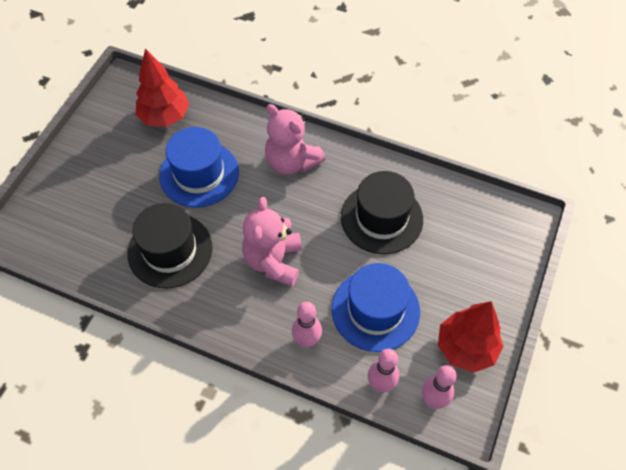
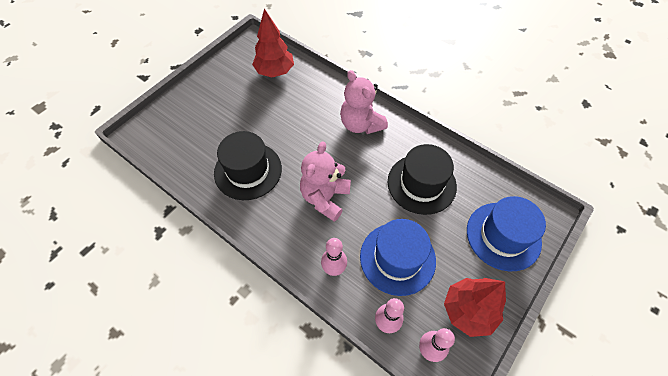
camera: 15 degrees right, 0 degrees up
(199, 174) = (287, 118): blue hat -> blue hat (503, 236)

